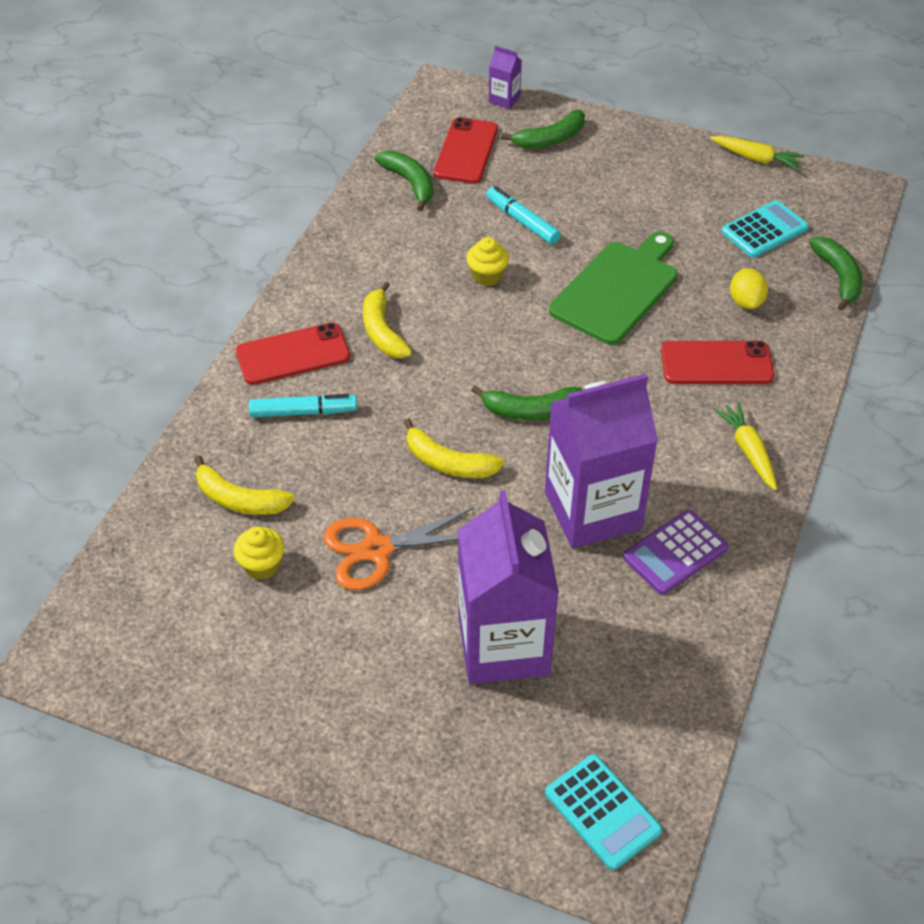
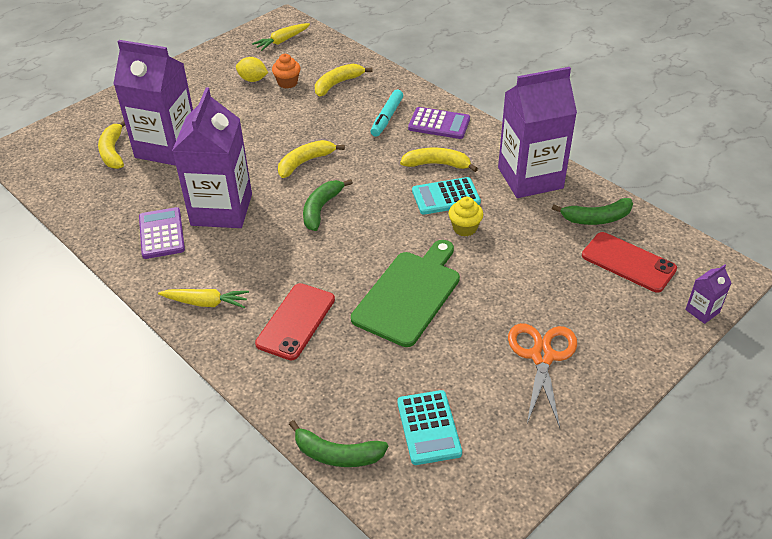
camera: 115 degrees right, 5 degrees down
(262, 565) = (287, 83): yellow cupcake -> orange cupcake
(293, 354) = (439, 124): red phone -> purple calculator
(366, 246) = (530, 178): none -> purple carton
(376, 550) = (265, 121): orange scissors -> orange scissors (542, 356)
(522, 221) = (519, 267): turquoise marker -> none
(550, 139) = (627, 322): green banana -> none
(552, 715) = (113, 151): none -> yellow banana
(602, 812) = (49, 151): turquoise calculator -> turquoise calculator (446, 197)
(617, 289) = (409, 295): green cutting board -> green cutting board turned 120 degrees counterclockwise
(746, 302) = (348, 370): yellow lemon -> yellow lemon (253, 79)
(756, 158) = (538, 474): yellow carrot -> yellow carrot (282, 41)

